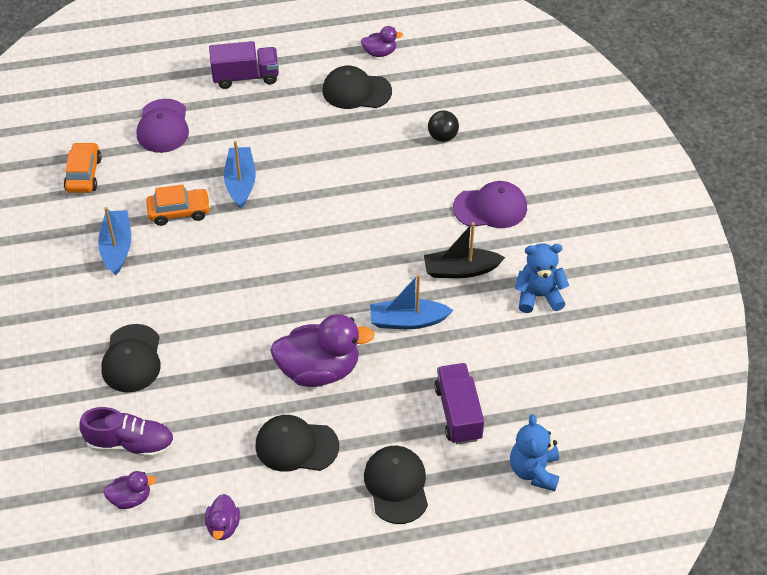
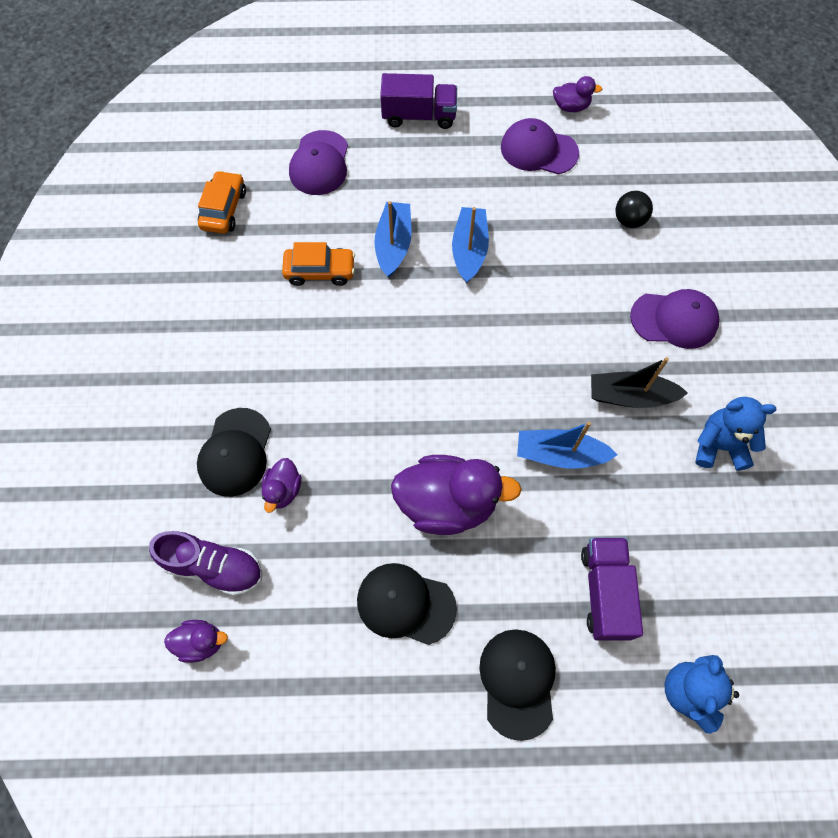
camera: 10 degrees right, 15 degrees up
(117, 247) = (244, 306): blue boat -> blue boat (469, 250)
(223, 526) = (302, 702): purple duck -> purple duck (283, 490)
(356, 91) = (538, 150): black cap -> purple cap

